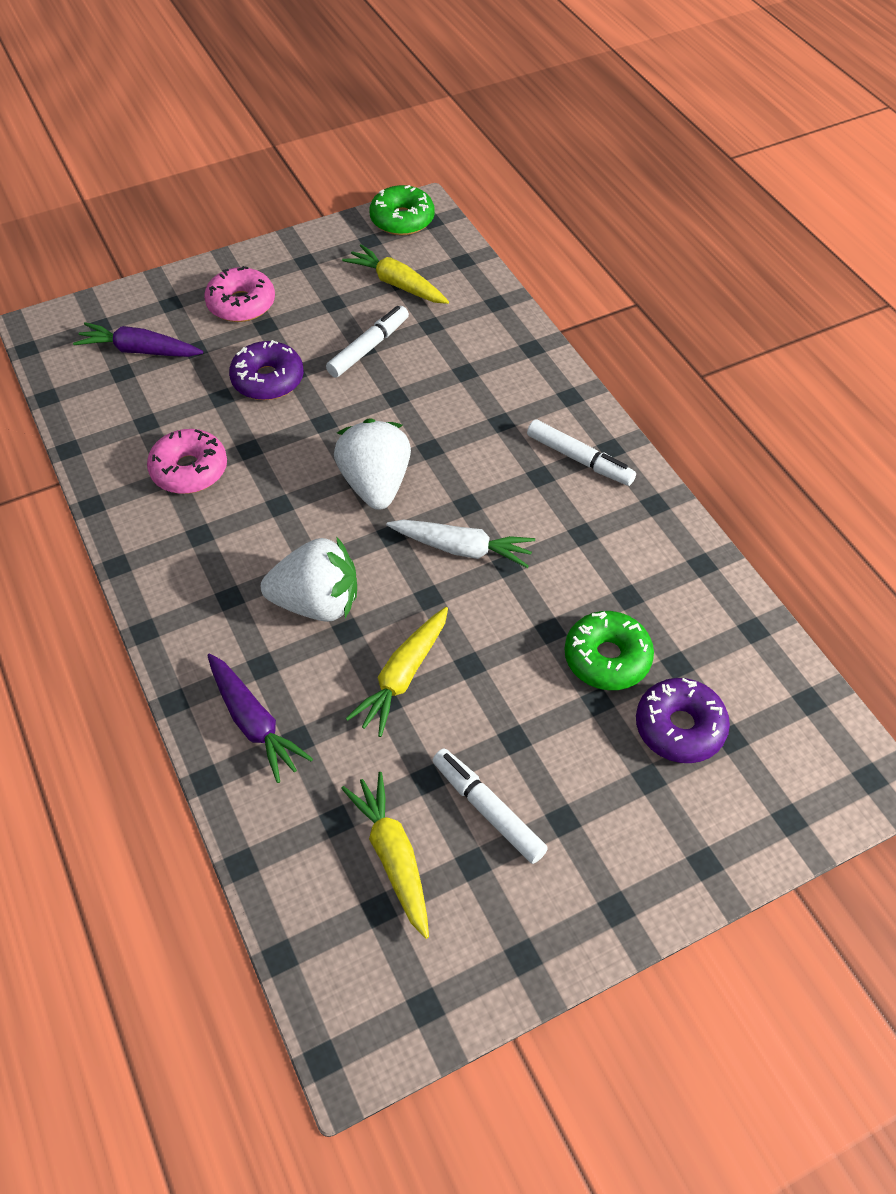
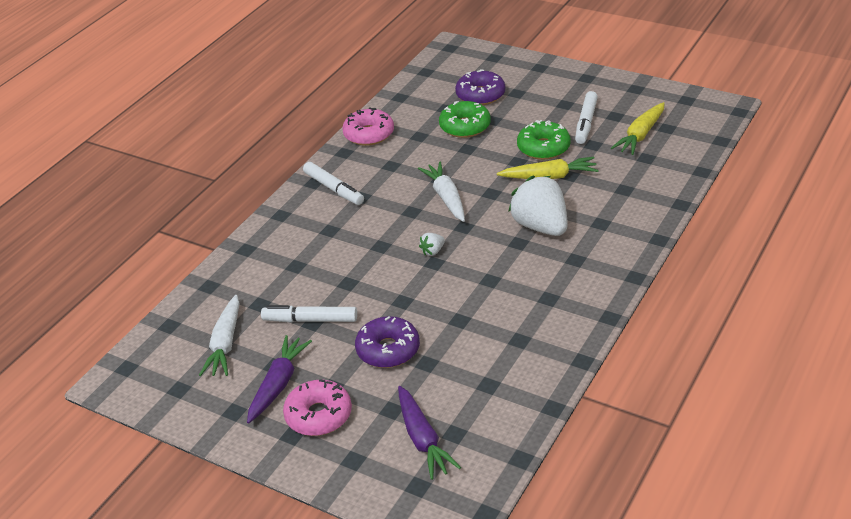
camera: 120 degrees left, 15 degrees down
(189, 470) = (506, 335): pink donut -> pink donut (369, 134)
(254, 723) = (634, 207): purple carrot -> purple carrot (278, 384)
(375, 484) = (433, 251): white strawberry -> white strawberry, size x0.42
(397, 284) = (225, 344): yellow carrot -> white carrot
(402, 220) = (136, 385): green donut -> green donut (543, 148)
(579, 459) = (334, 189): white marker -> white marker turned 135 degrees clockwise

